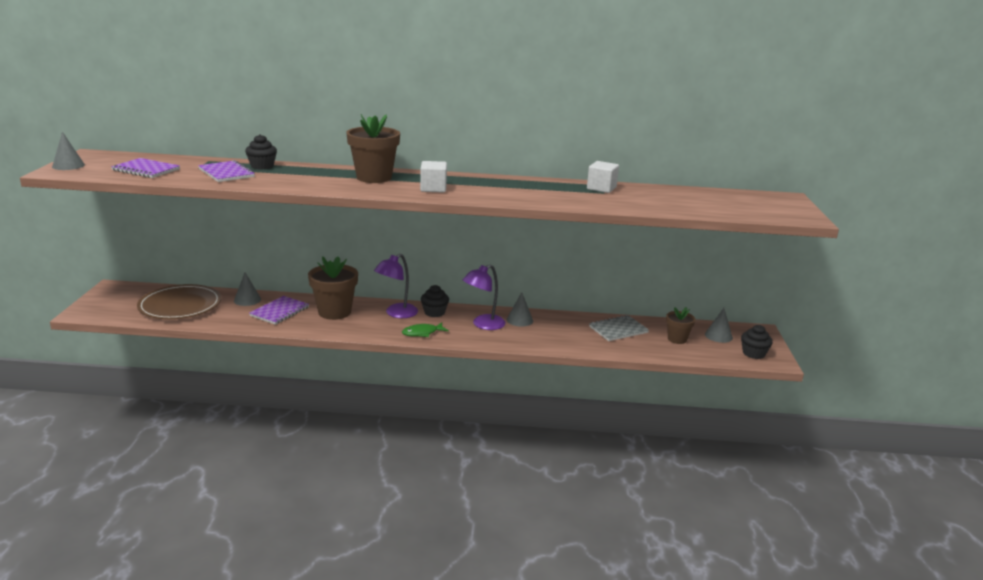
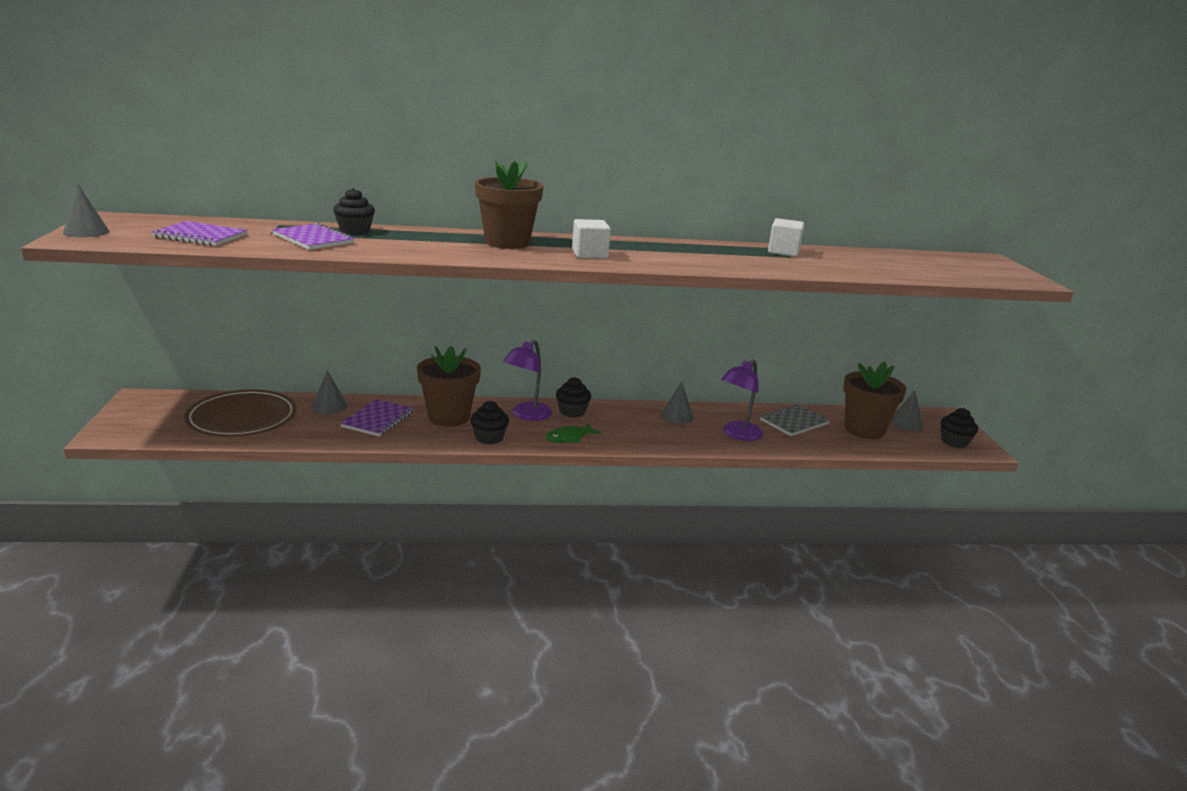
camera: 10 degrees left, 0 degrees up
(359, 330) = (489, 438): none -> black cupcake
(483, 325) = (637, 424): purple lamp -> purple lamp (738, 435)
(677, 339) = (864, 430): brown flower pot -> brown flower pot, size x1.75

